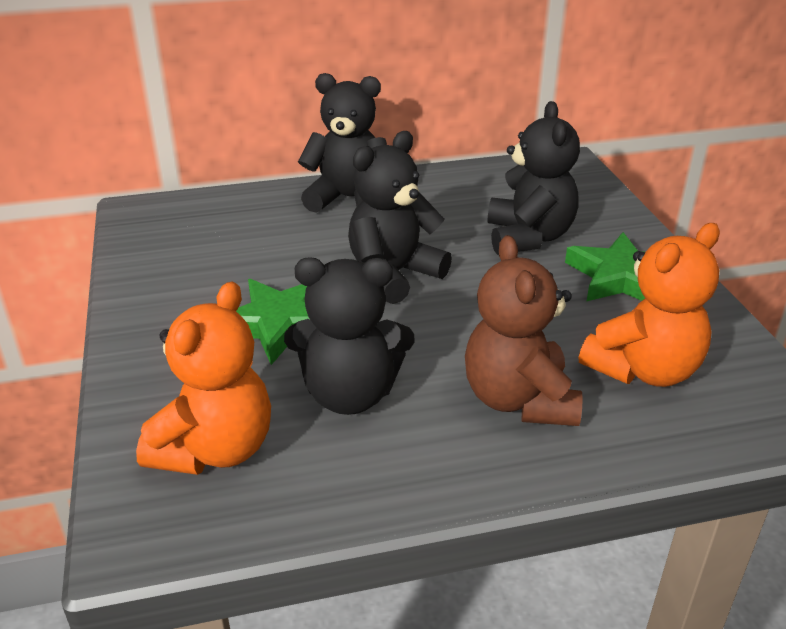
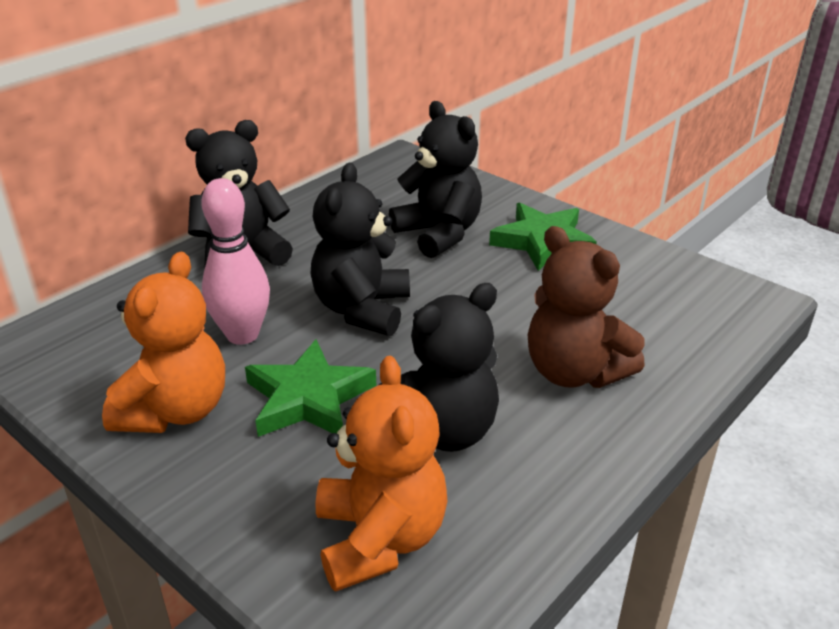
camera: 35 degrees left, 0 degrees up
(284, 258) = (242, 335): none -> pink bowling pin
(643, 370) = (632, 308): orange teddy bear -> orange teddy bear (175, 410)

